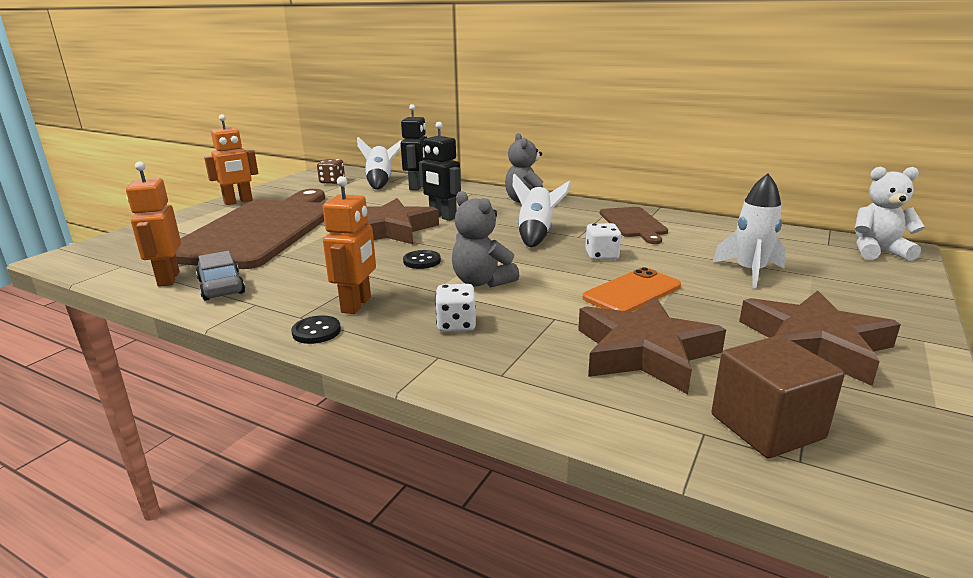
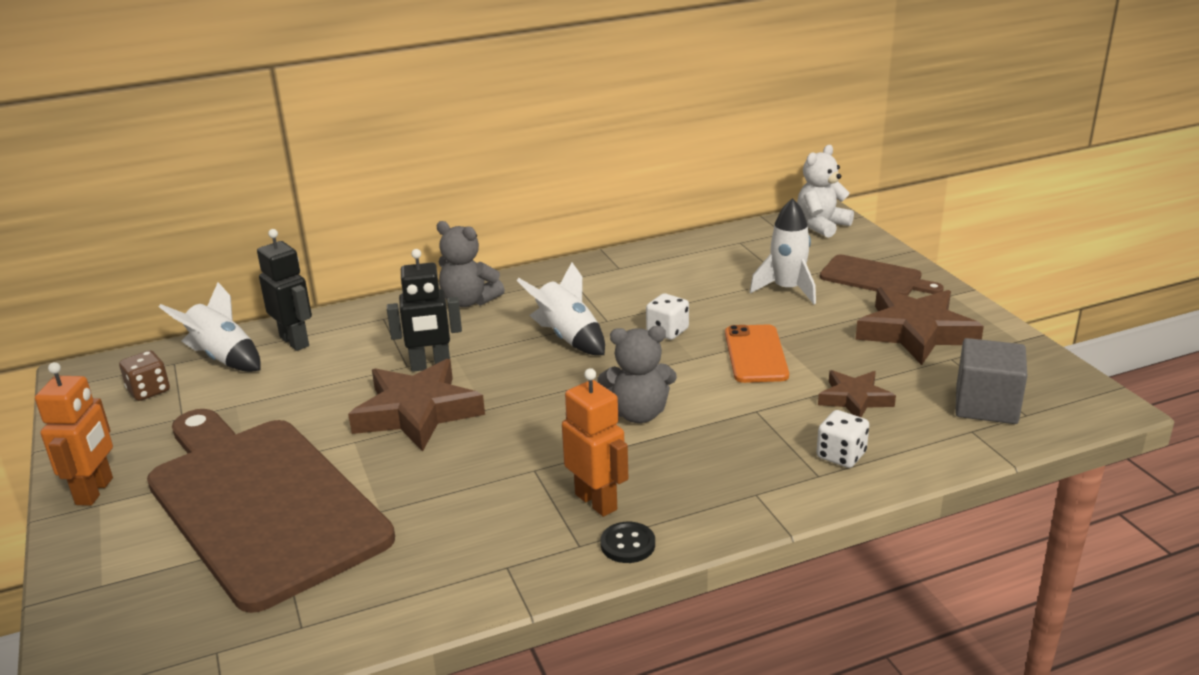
camera: 50 degrees left, 5 degrees up
(168, 279) = (333, 617): orange robot -> none
(221, 287) = (421, 579): grey car -> none
(422, 261) = (540, 426): black button -> none
(456, 325) = (709, 462): white dice -> white dice (841, 455)
(633, 224) = (620, 281): brown cutting board -> brown cutting board (875, 277)
(645, 352) = (854, 399): brown star -> brown star, size x0.57
(767, 426) = (986, 405): brown cube -> grey cube

